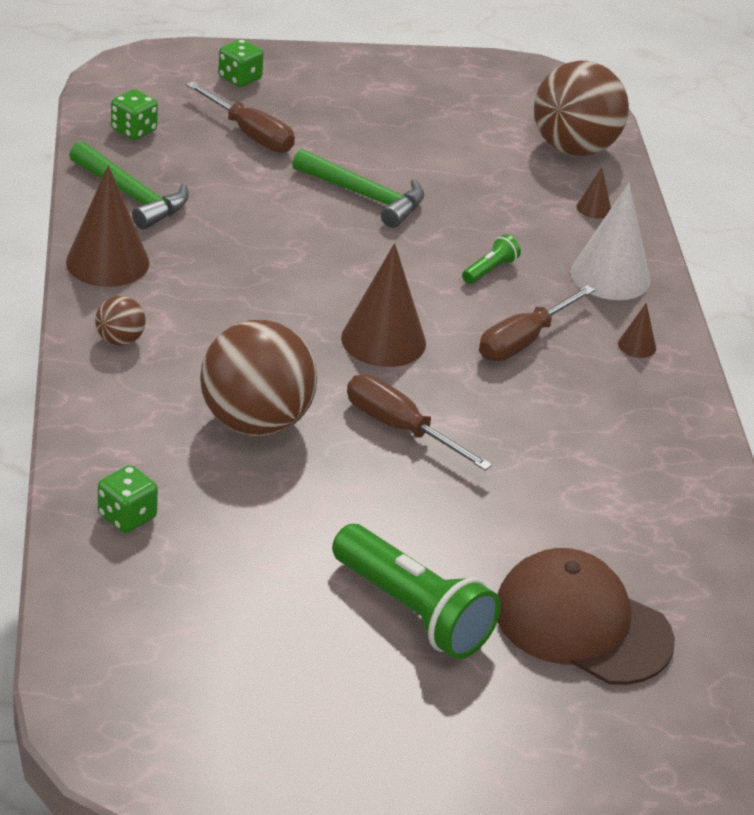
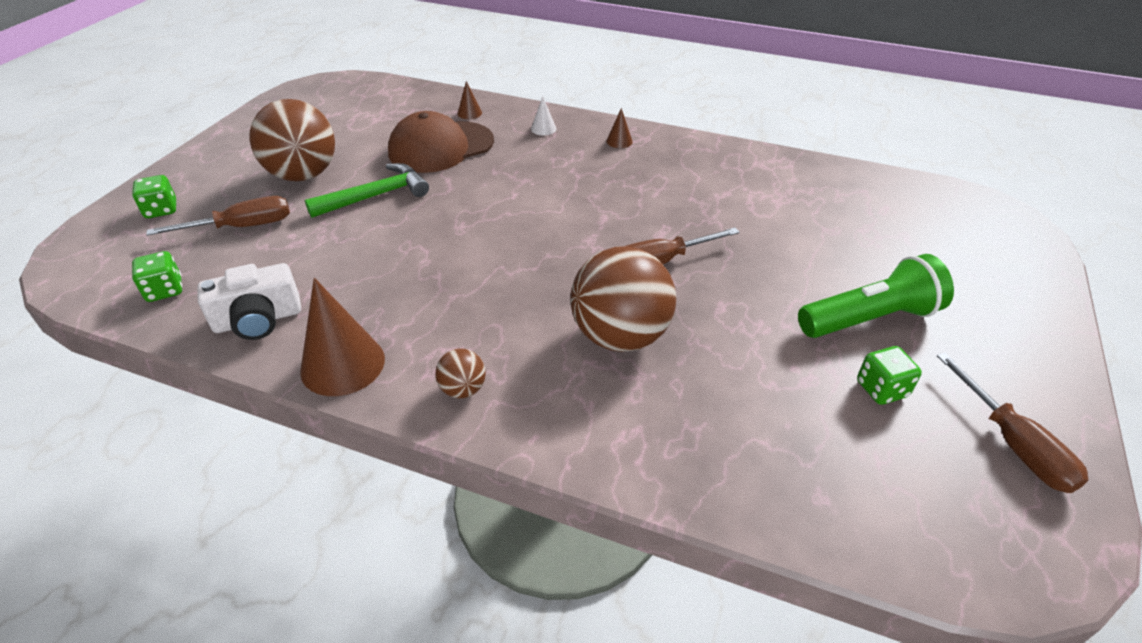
camera: 60 degrees left, 5 degrees up
(127, 516) = (717, 458): green dice -> green dice (881, 389)
(131, 195) = (258, 320): green hammer -> white camera
(383, 340) = (553, 239): brown cone -> none
(490, 270) = (504, 170): green flashlight -> none
(523, 341) = (590, 180): brown screwdriver -> brown screwdriver (1013, 444)
(574, 148) = (401, 100): brown ball -> brown ball (303, 175)
(582, 624) = (891, 246): brown cap -> brown cap (441, 147)
(610, 276) = (543, 129): white cone -> white cone, size x0.46

